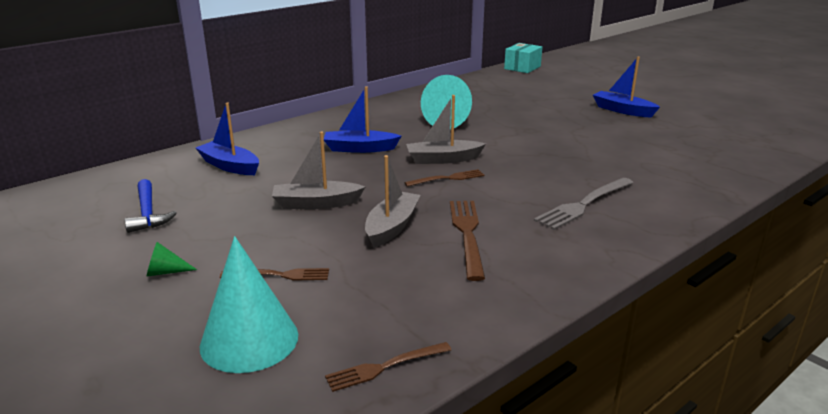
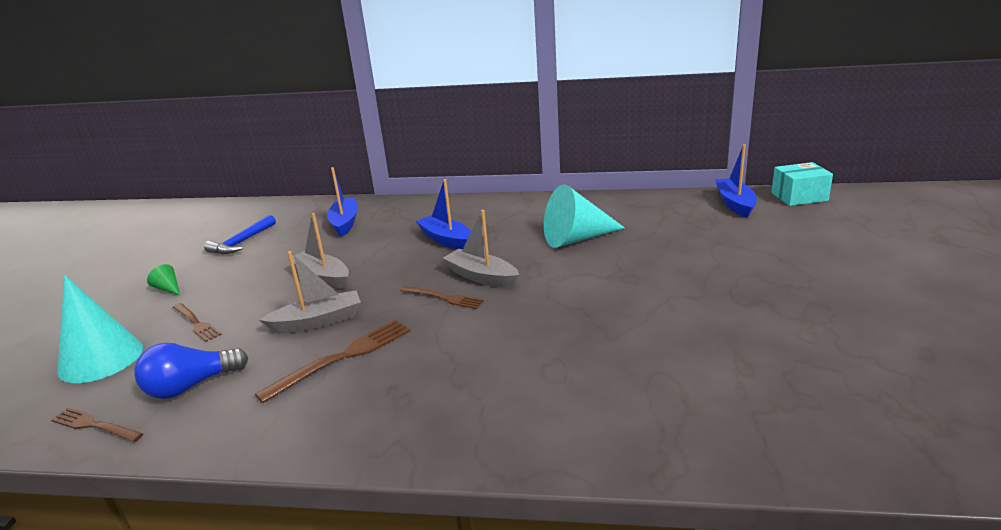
camera: 50 degrees right, 0 degrees up
(398, 304) = (191, 386): none -> blue light bulb
(583, 205) = (485, 384): grey fork -> none
(622, 110) = (802, 295): blue boat -> blue boat (735, 204)

